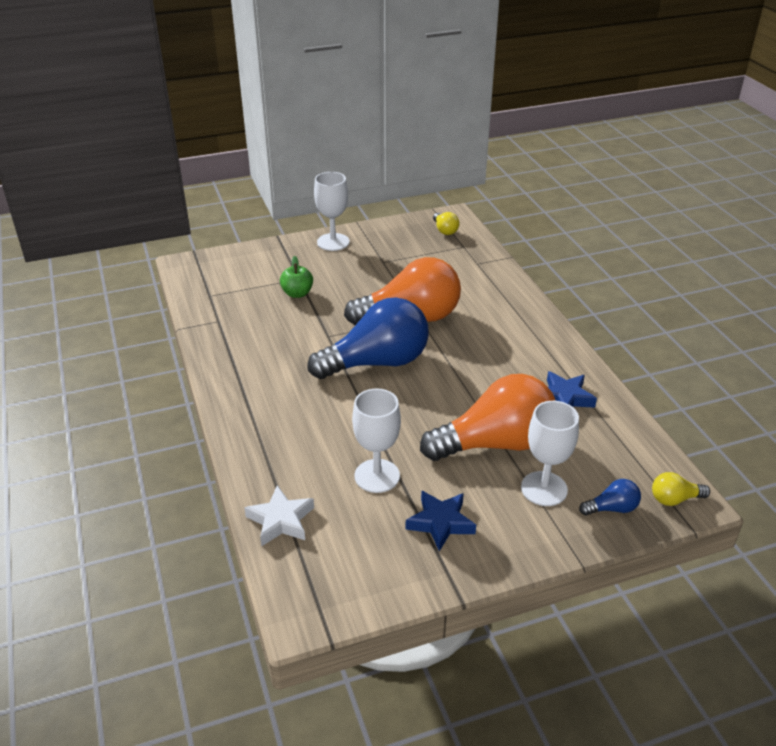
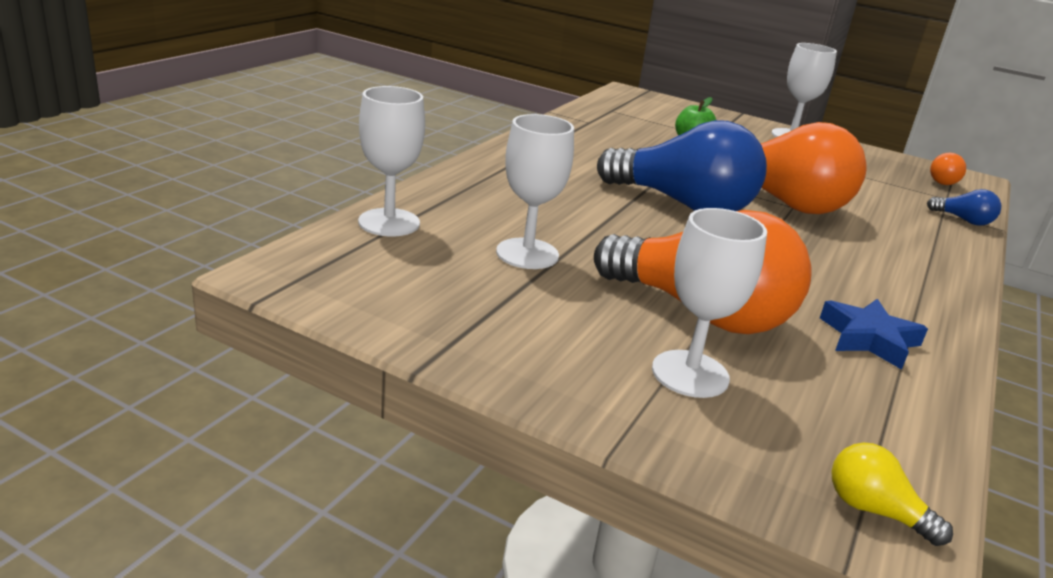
camera: 45 degrees right, 10 degrees down
(281, 520) = (389, 222): white star -> white goblet
(440, 523) = (518, 315): blue star -> none
(445, 230) = (943, 181): yellow light bulb -> orange light bulb
(612, 508) = (752, 448): blue light bulb -> blue light bulb (963, 220)

